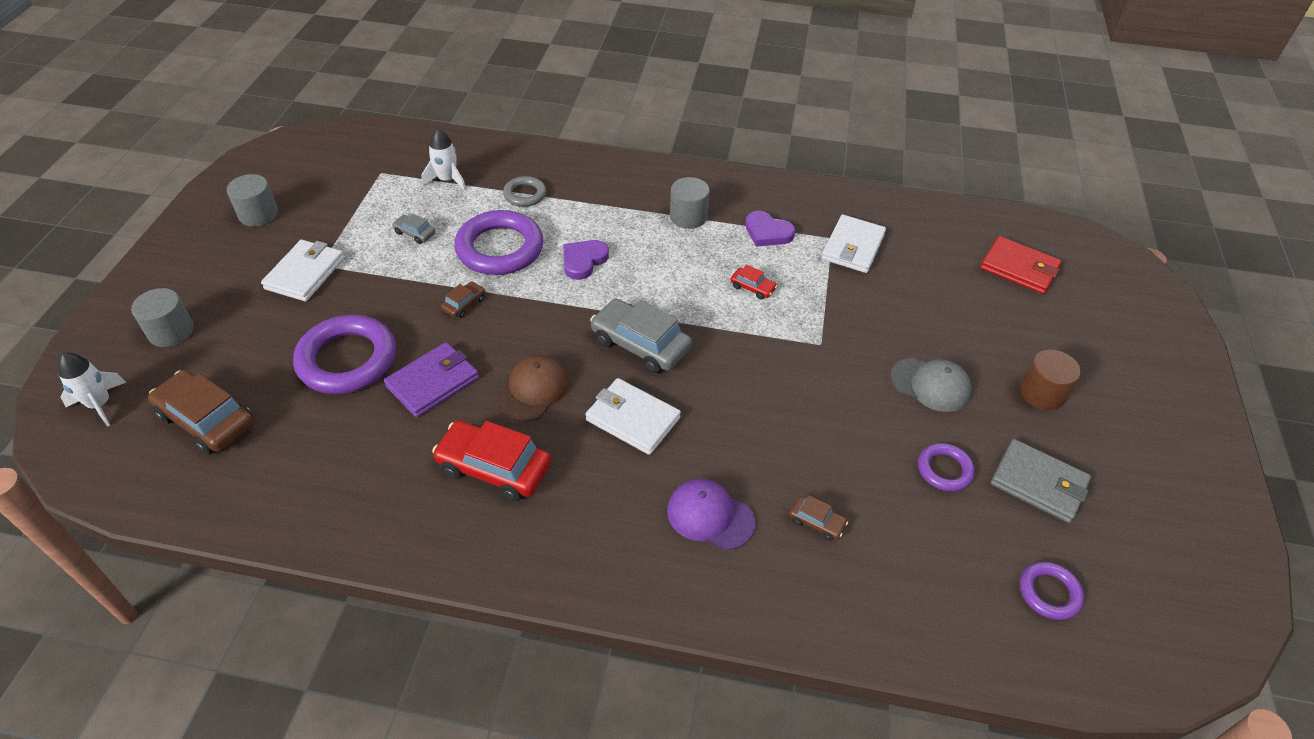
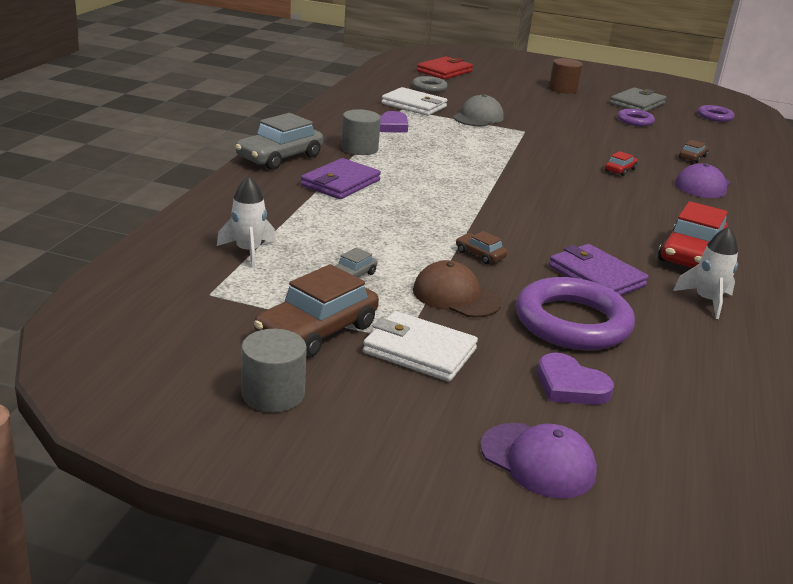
camera: 85 degrees left, 20 degrees down
(100, 404) = (692, 515): white rocket -> white rocket (706, 301)
(171, 331) = (538, 460): grey cylinder -> purple cap
(207, 420) = (689, 416): brown car -> brown car (317, 331)
(500, 248) = (390, 231): purple ring -> none
(525, 194) = (297, 211): grey ring -> grey ring (429, 87)
(533, 390) = (596, 232): brown cap -> brown cap (456, 296)
(583, 261) = (417, 195): purple heart -> purple heart (570, 385)
(594, 212) = (340, 183): none -> purple wallet
(632, 419) = (618, 198): white wallet -> none
(640, 344) = (532, 186): grey car -> grey car (279, 157)
(752, 287) = (460, 140): red car -> red car (620, 170)
(930, 385) = (561, 111): grey cap -> grey cap (478, 117)

